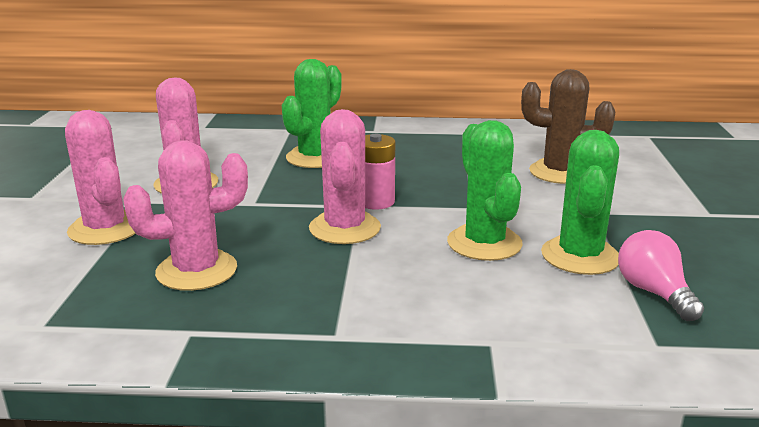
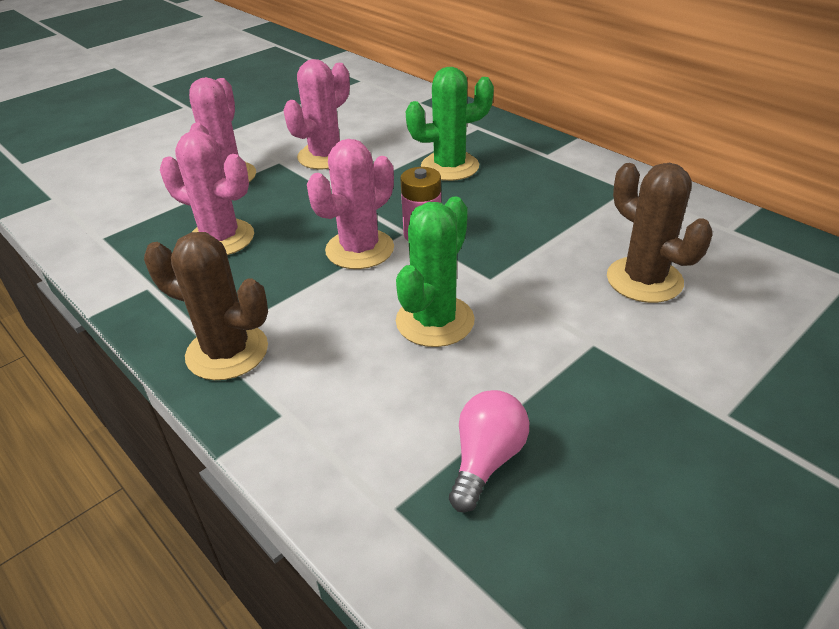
camera: 45 degrees right, 15 degrees up
(368, 334) = (227, 352): none -> brown cactus
(580, 256) = (491, 381): green cactus -> none

